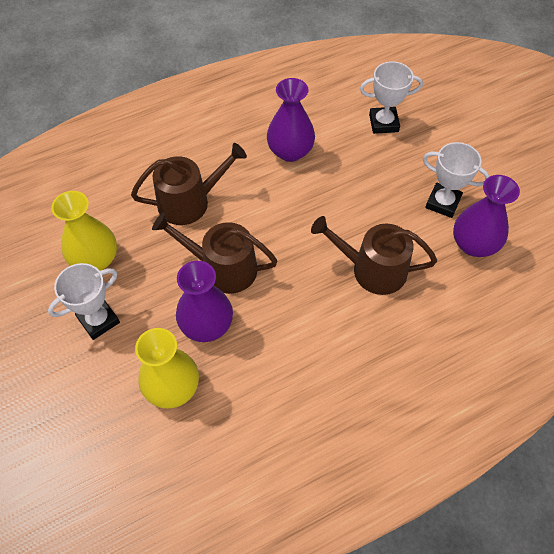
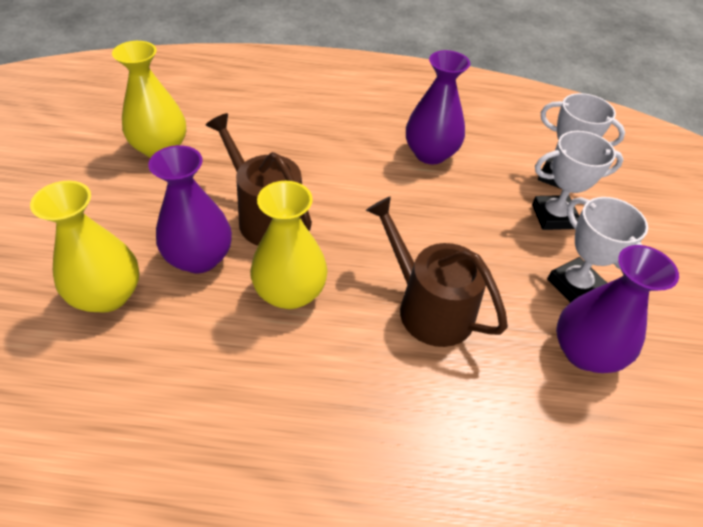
camera: 30 degrees right, 10 degrees down
(98, 320) = (109, 197): white trophy -> white trophy (553, 216)
(190, 202) = (291, 147): brown watering can -> none
(284, 312) = (290, 292): none -> yellow vase

